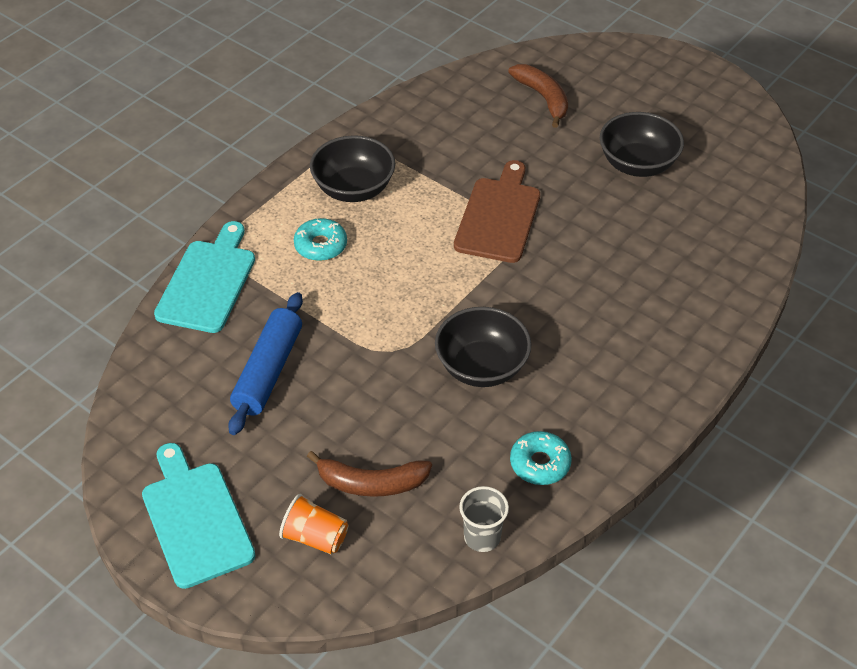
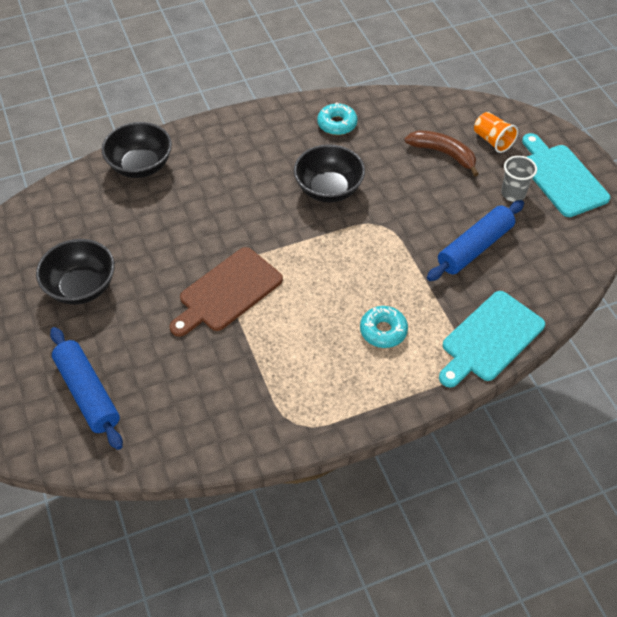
camera: 150 degrees left, 5 degrees up
(195, 519) = (561, 178): turquoise cutting board -> turquoise cutting board turned 150 degrees clockwise
(354, 189) = (323, 374): black bowl -> black bowl (141, 166)
(482, 537) = (397, 104): grey cup -> grey cup (513, 193)
(543, 98) = (87, 393): brown banana -> blue rolling pin

